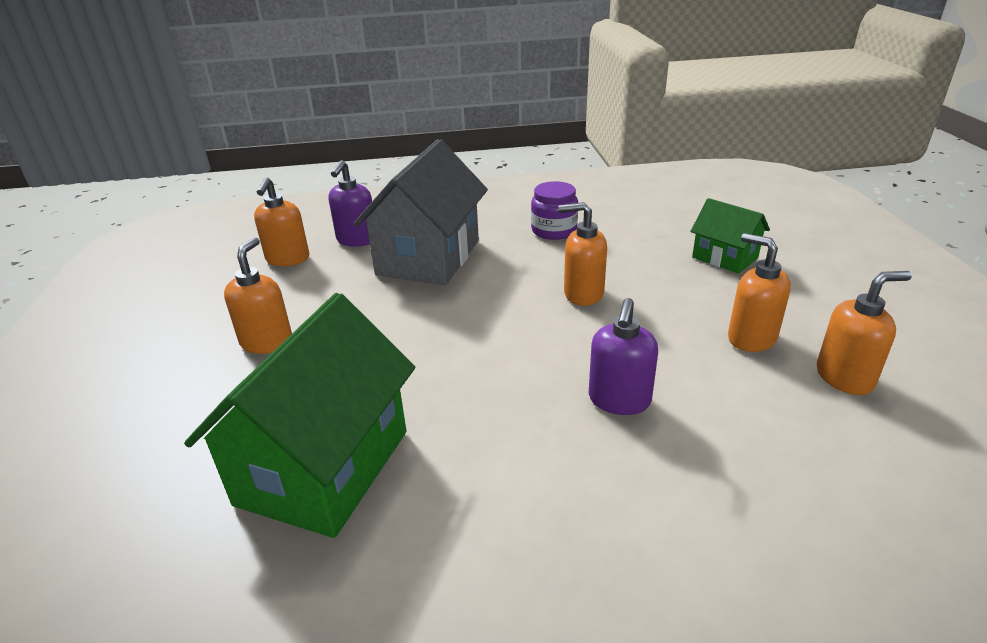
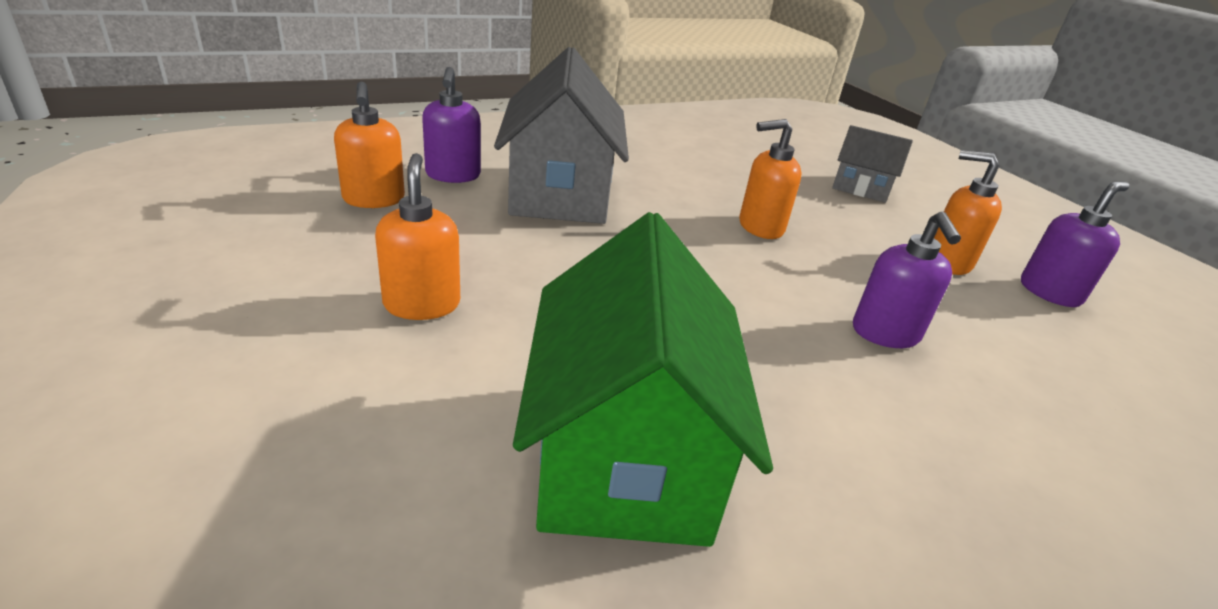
camera: 25 degrees left, 0 degrees up
(554, 230) = (677, 164): purple jar -> none
(724, 257) = (861, 188): green house -> grey house
(845, 377) = (1049, 292): orange soap dispenser -> purple soap dispenser

